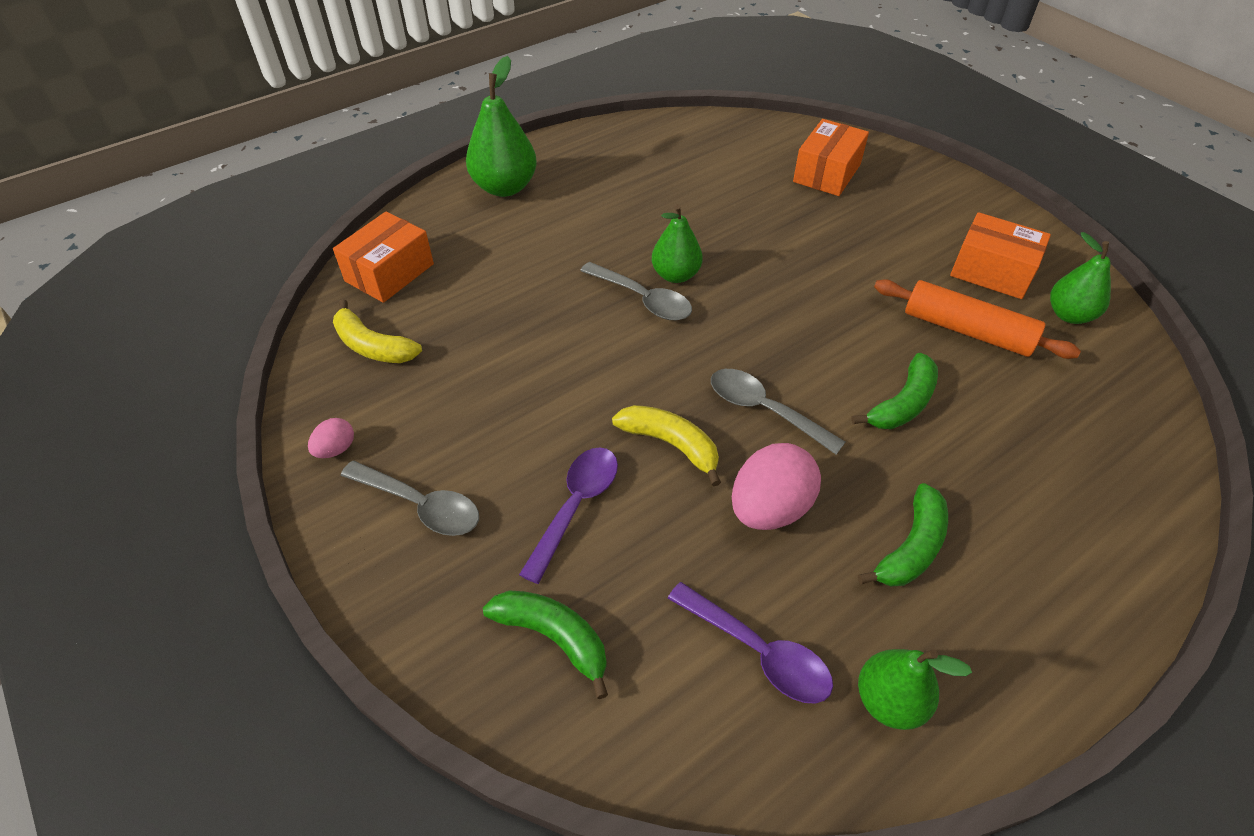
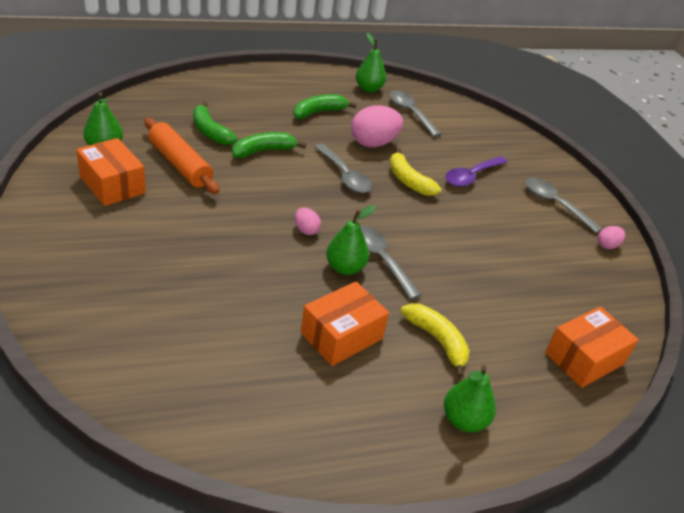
camera: 165 degrees left, 10 degrees down
(373, 346) = (591, 299): yellow banana -> yellow banana (437, 341)
(504, 187) = (464, 420): green pear -> green pear, size x0.66
(554, 637) = (495, 143): green banana -> green banana (210, 132)
(748, 302) = (306, 230): none -> pink egg
(758, 652) = (410, 113): purple spoon -> grey spoon
(826, 173) = (130, 307): orange box -> orange box (341, 336)

